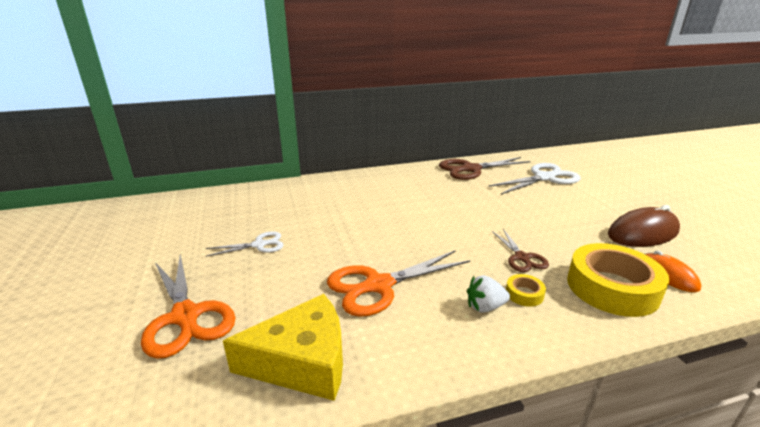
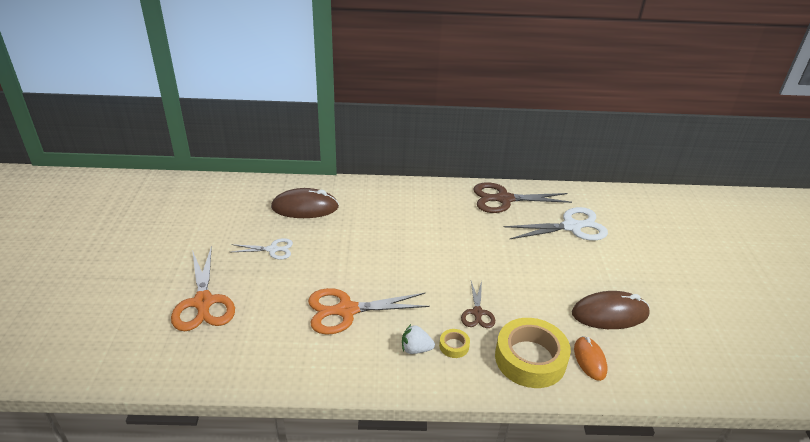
camera: 15 degrees right, 10 degrees up
(280, 204) = (305, 207): none -> brown mouse
(302, 362) = (267, 357): yellow cheese -> none

